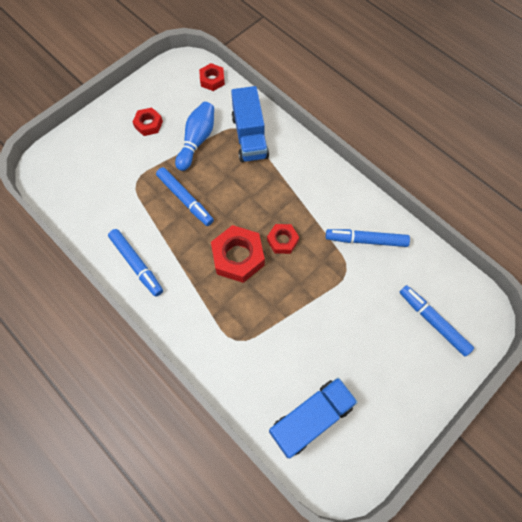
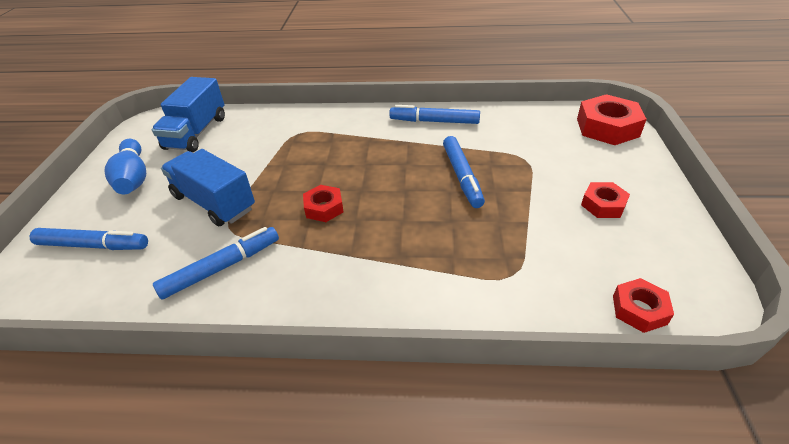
camera: 140 degrees right, 25 degrees down
(185, 199) = (462, 176): blue marker -> blue marker turned 105 degrees counterclockwise
(197, 141) = (532, 227): blue bowling pin -> blue bowling pin (133, 178)
(238, 257) = (355, 172): red nut -> red nut (607, 127)
(249, 137) = (484, 275): blue truck -> blue truck (214, 202)

